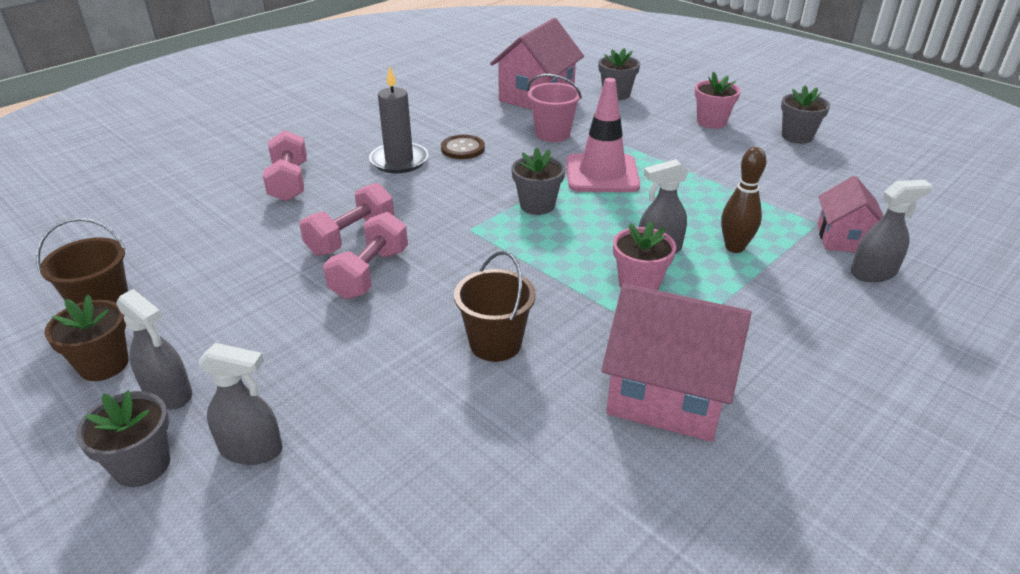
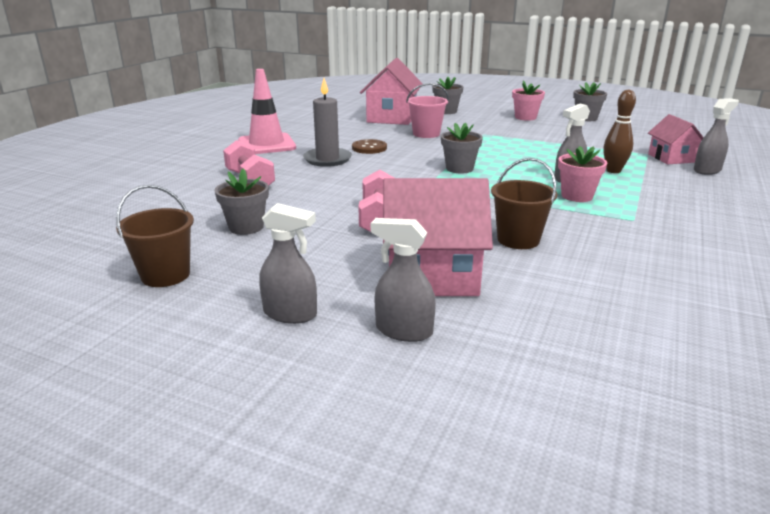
camera: 20 degrees left, 10 degrees down
(104, 365) = (207, 308): brown flower pot -> none
(142, 465) = (319, 360): grey flower pot -> grey flower pot (246, 227)
(251, 449) = (403, 331): grey spray bottle -> grey spray bottle turned 150 degrees counterclockwise
(351, 237) = (339, 203): pink dumbbell -> none
(602, 174) = (485, 148): pink traffic cone -> pink traffic cone (266, 144)
(667, 394) = (661, 243): pink house -> pink house (431, 275)

